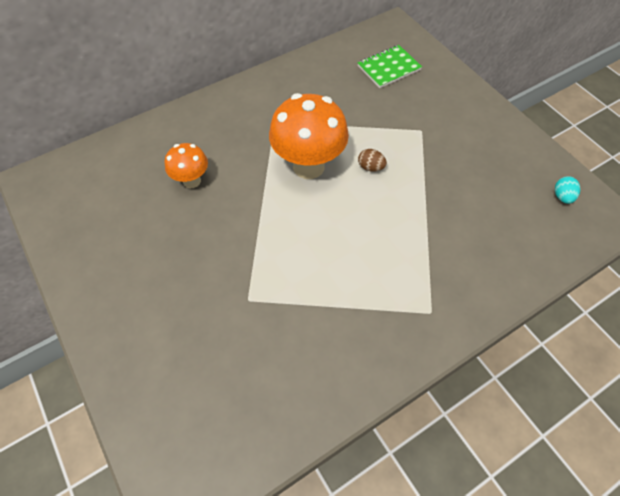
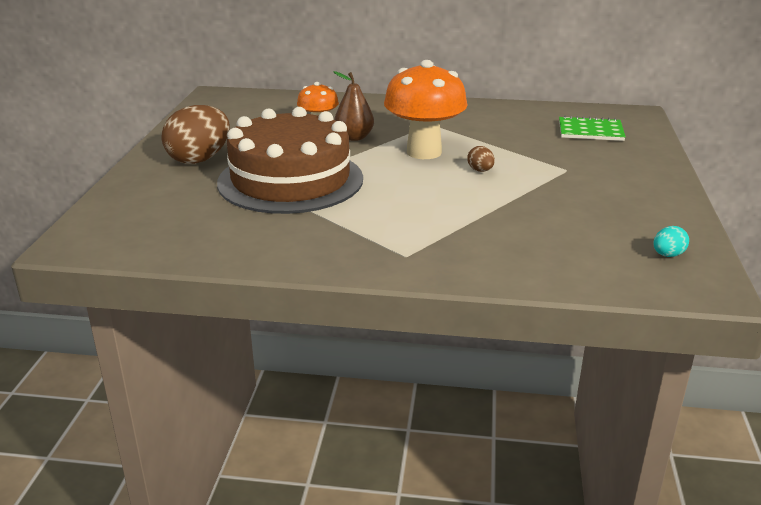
camera: 40 degrees right, 30 degrees down
(141, 296) = (199, 159): none -> brown egg
(235, 177) = (354, 137): none -> brown pear
(252, 274) = (290, 180): none -> brown cake

